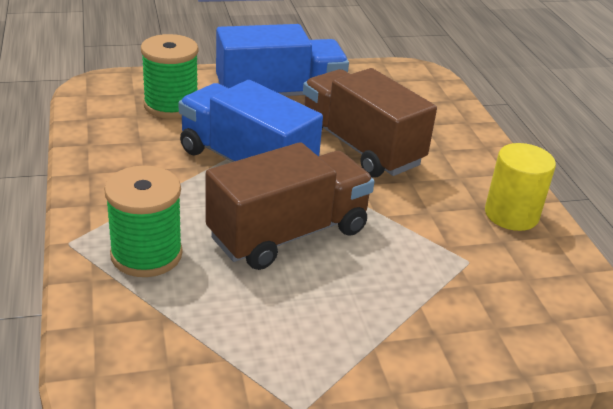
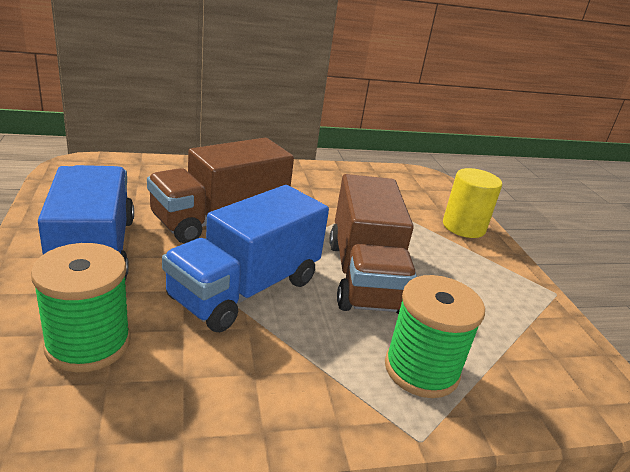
camera: 90 degrees left, 5 degrees down
(288, 234) = (364, 276): brown truck -> brown truck turned 150 degrees counterclockwise
(511, 215) = (318, 177): yellow cylinder -> yellow cylinder (463, 227)

